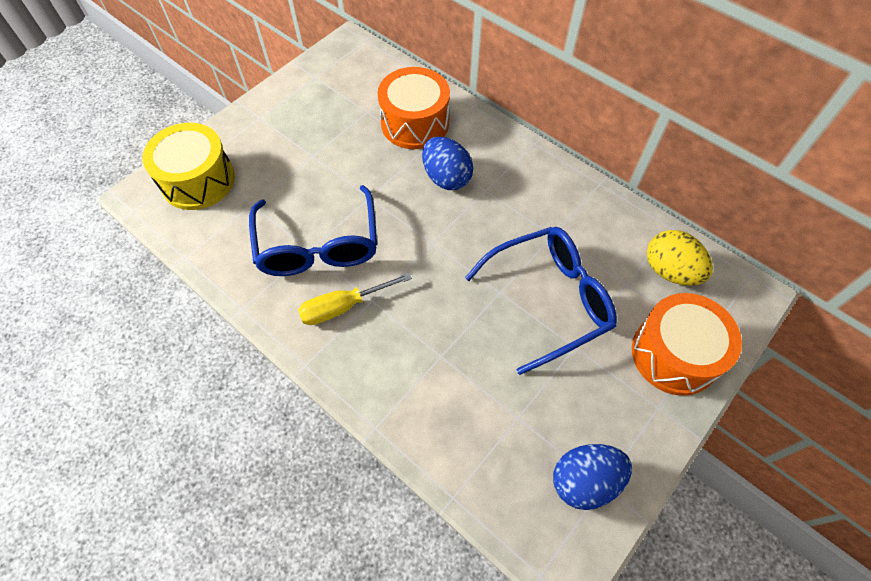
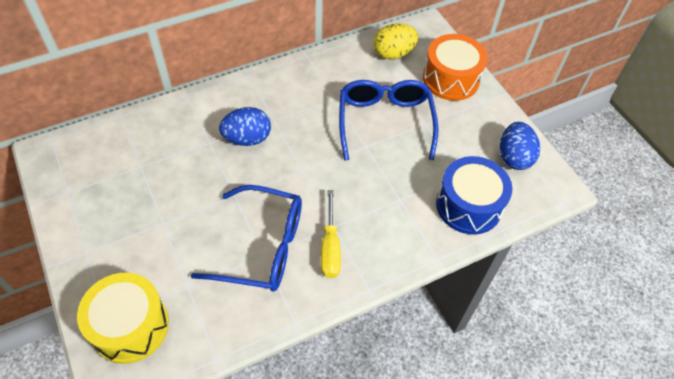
camera: 70 degrees left, 5 degrees down
(415, 123) = (177, 138): orange drum -> none
(471, 441) = (468, 205): none -> blue drum

